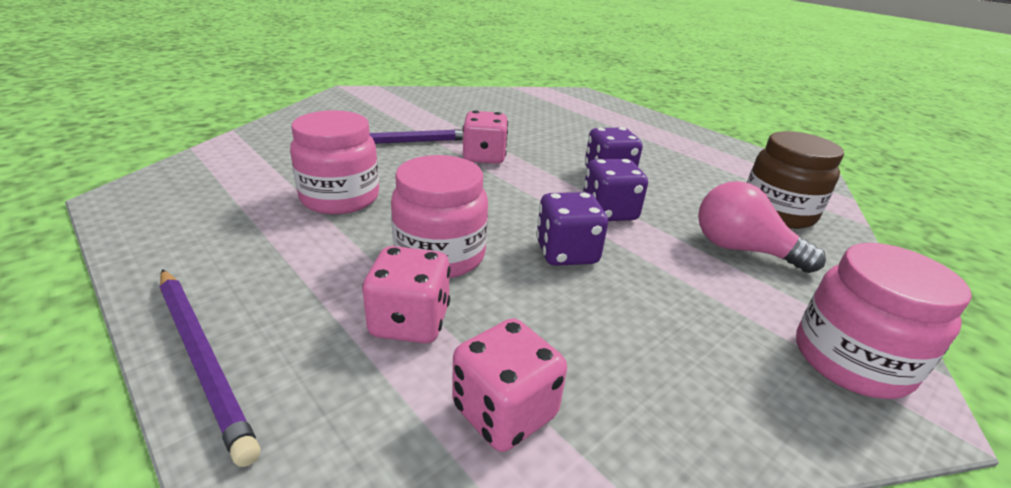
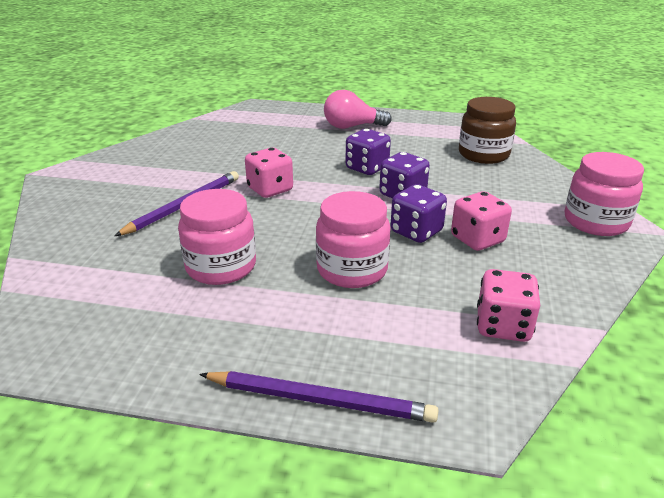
camera: 35 degrees left, 0 degrees up
(410, 322) = (396, 314): pink dice -> pink dice (477, 239)
(741, 249) = (494, 186): pink light bulb -> pink light bulb (352, 127)

